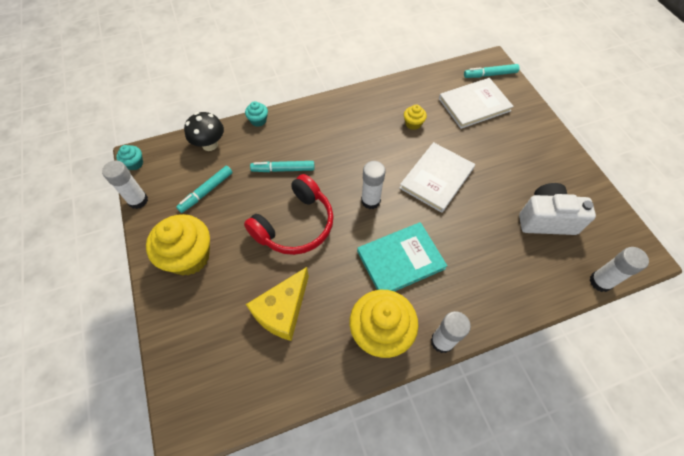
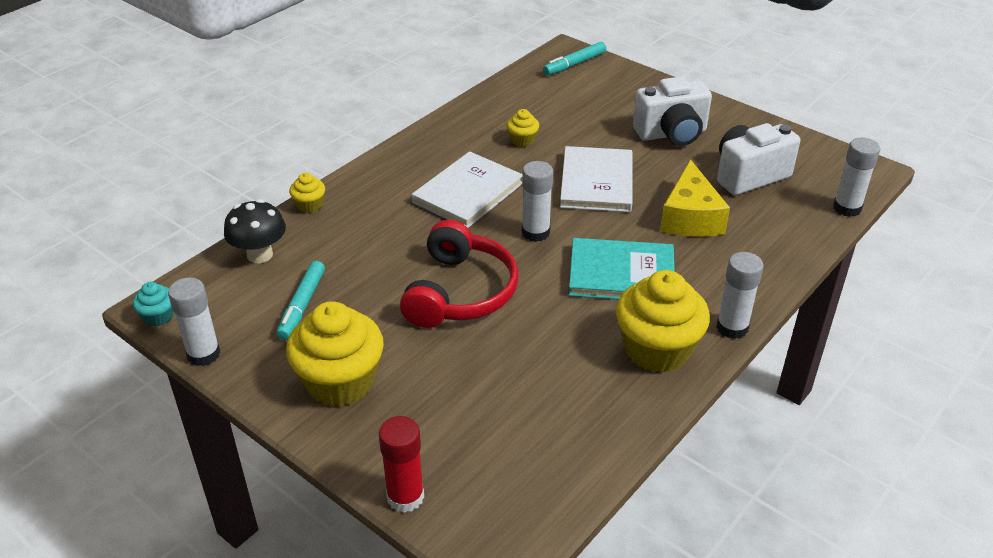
camera: 30 degrees left, 20 degrees down
(166, 357) = (405, 497): none -> red glue stick
(258, 120) = (309, 205): turquoise cupcake -> yellow cupcake
(282, 310) = (520, 381): yellow cheese -> yellow cheese (690, 217)
(283, 169) = (392, 243): turquoise marker -> none
(400, 260) = (621, 274): turquoise book -> turquoise book turned 60 degrees clockwise
(474, 105) = (580, 98): white book -> white book (468, 193)
(516, 160) = (671, 134): none -> white camera

